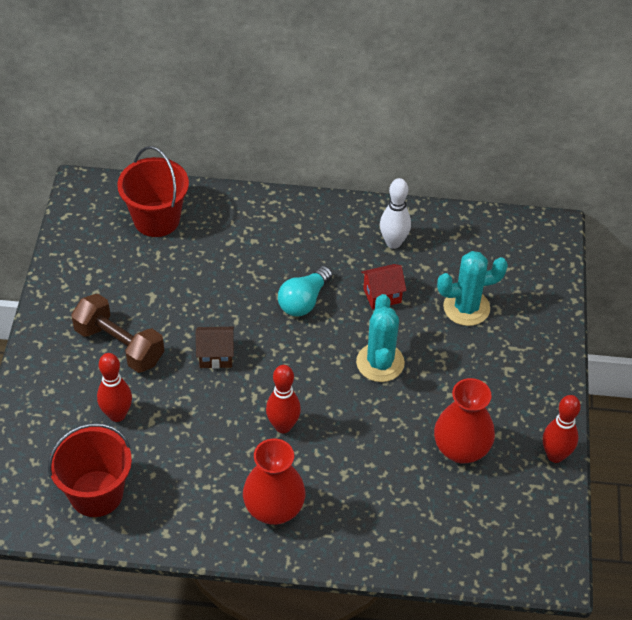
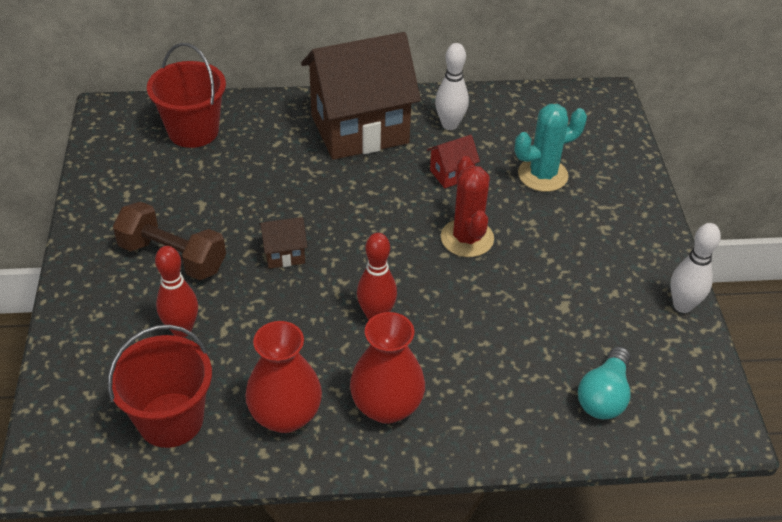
camera: 10 degrees left, 5 degrees down
(304, 301) = (369, 189): turquoise light bulb -> turquoise light bulb (604, 396)
(308, 237) = (359, 129): none -> brown house
(380, 363) = (467, 238): turquoise cactus -> red cactus
(461, 449) = (580, 313): red vase -> red vase (285, 415)
(555, 455) = (682, 305): red bowling pin -> white bowling pin

